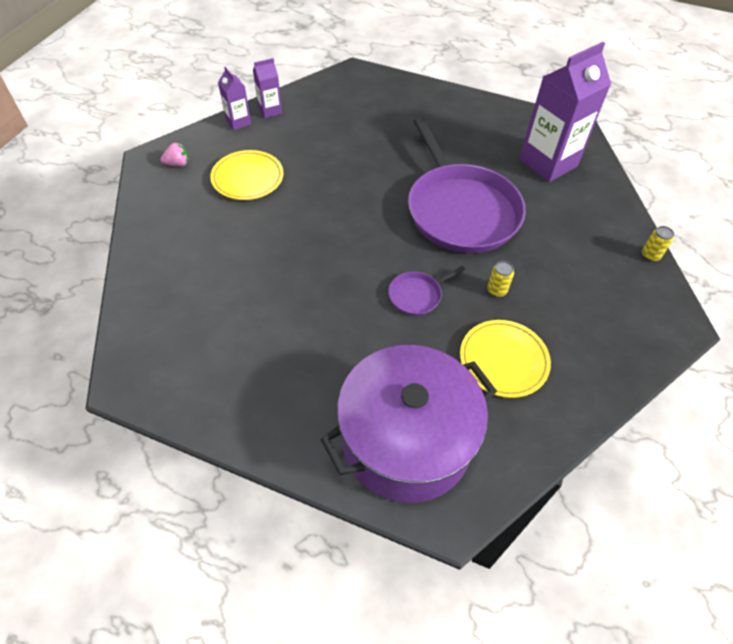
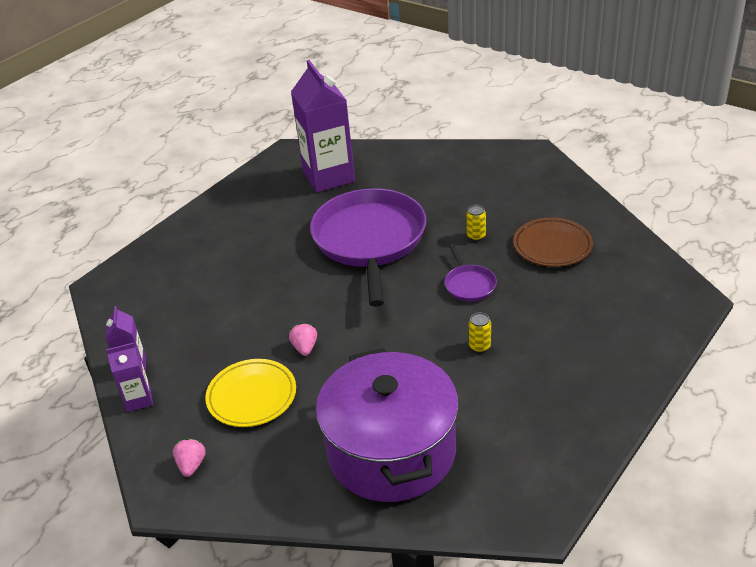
camera: 70 degrees left, 15 degrees down
(306, 196) = (305, 348): none -> pink strawberry
(406, 441) = (625, 314): purple pot -> purple pot (391, 451)
(460, 210) = (369, 240): purple pan -> purple pan turned 90 degrees counterclockwise
(503, 361) = (552, 246): yellow plate -> brown plate
(650, 255) = (460, 149): yellow can -> yellow can (479, 346)

